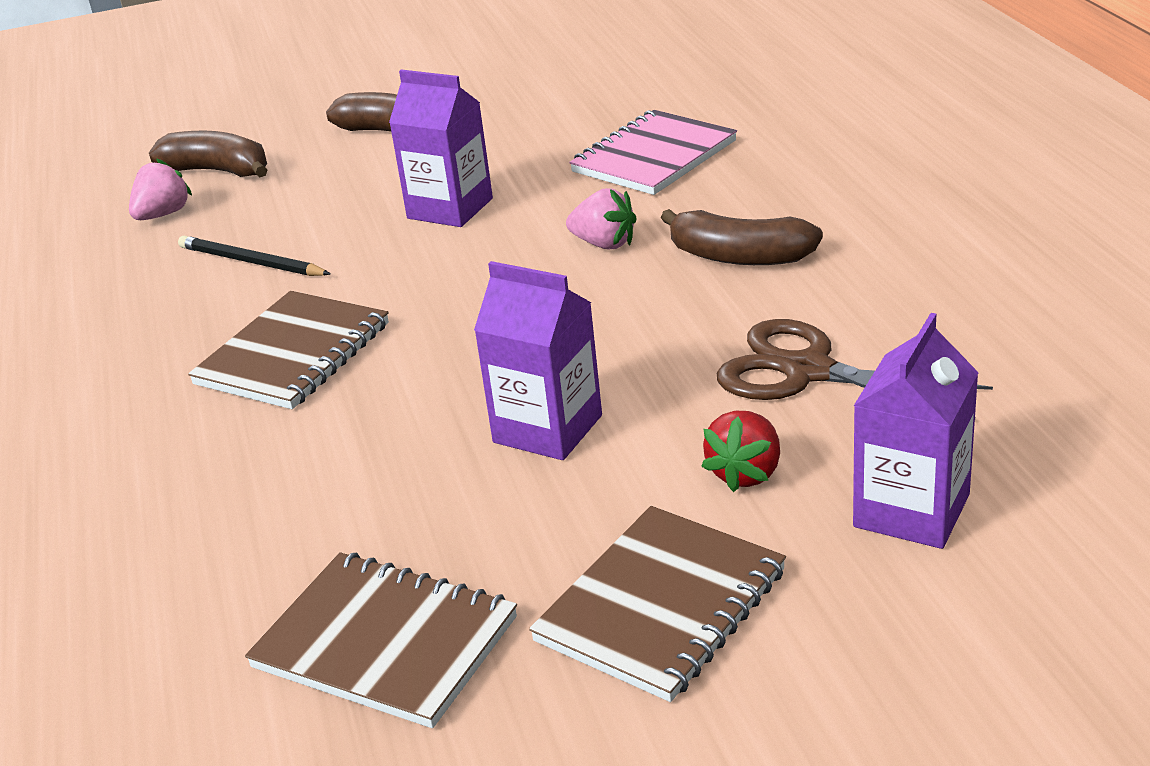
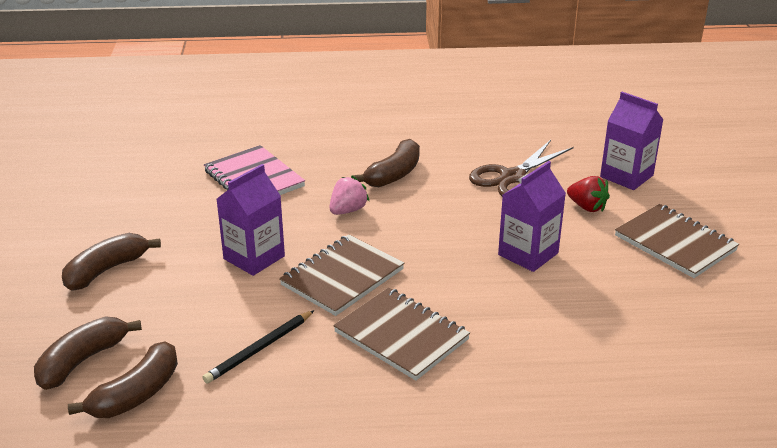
camera: 80 degrees left, 0 degrees up
(163, 214) = (136, 394): pink strawberry -> brown banana
(385, 643) = (687, 321): brown notebook -> brown notebook (342, 277)

